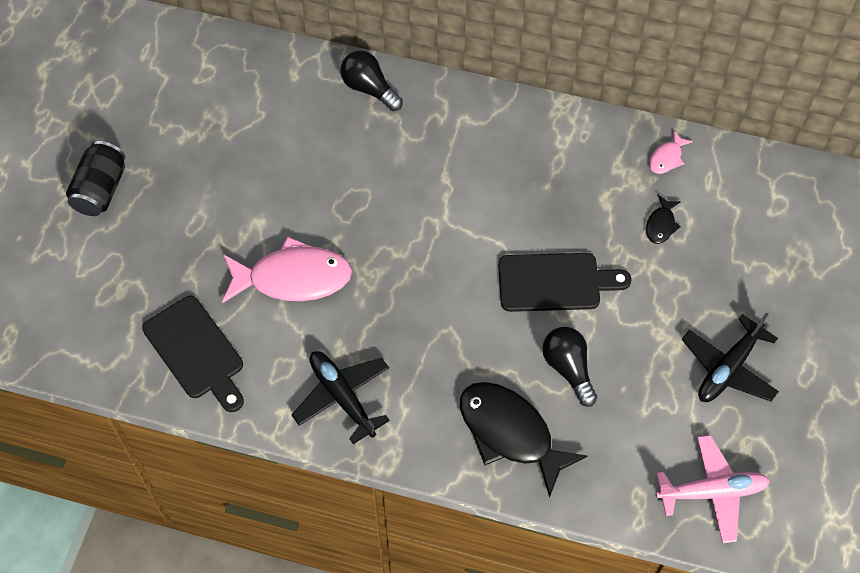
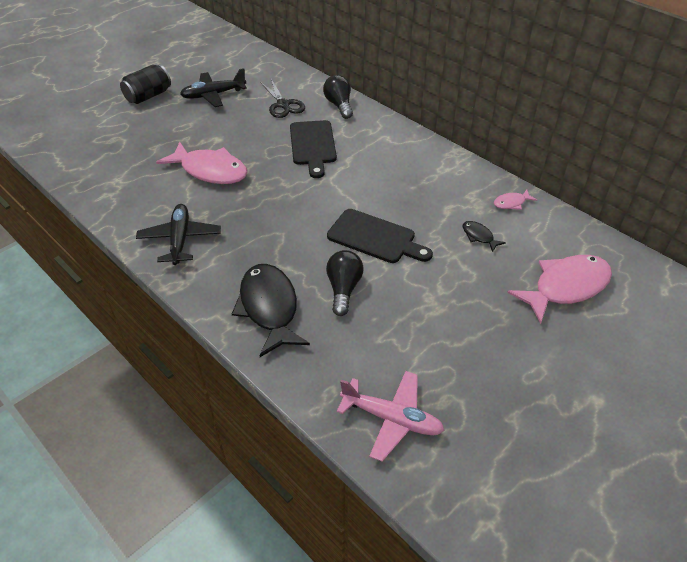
camera: 30 degrees right, 15 degrees down
(196, 352) = (120, 182): black cutting board -> black cutting board (312, 145)
(297, 121) = (283, 105): none -> black scissors
(661, 224) = (479, 236): black fish -> black fish turned 90 degrees clockwise
(728, 368) = (468, 342): black plane -> black plane (213, 95)
(781, 250) = (566, 287): none -> pink fish

